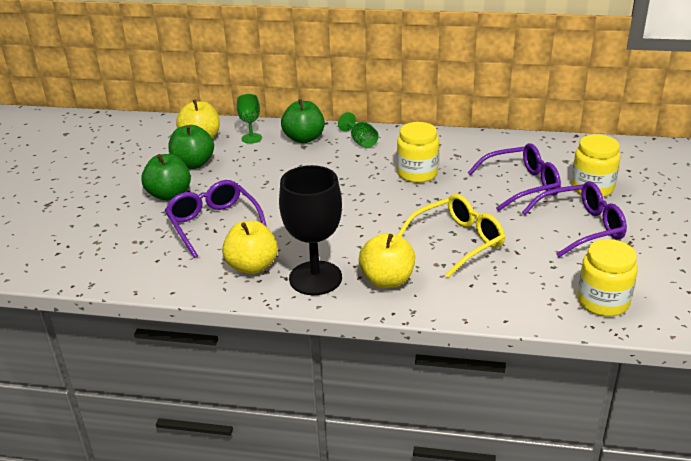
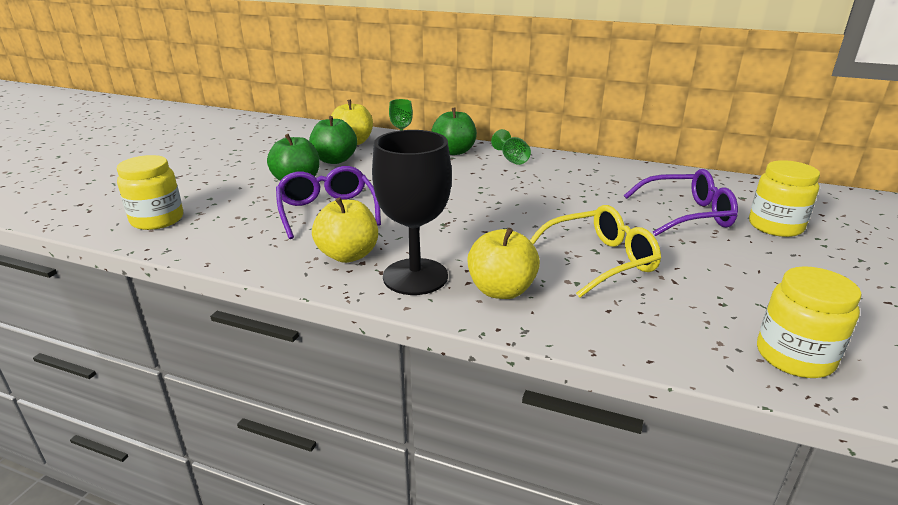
camera: 10 degrees right, 5 degrees down
(417, 173) = (566, 191): yellow jar -> yellow jar (157, 220)
(582, 227) = (762, 265): purple glasses -> none

